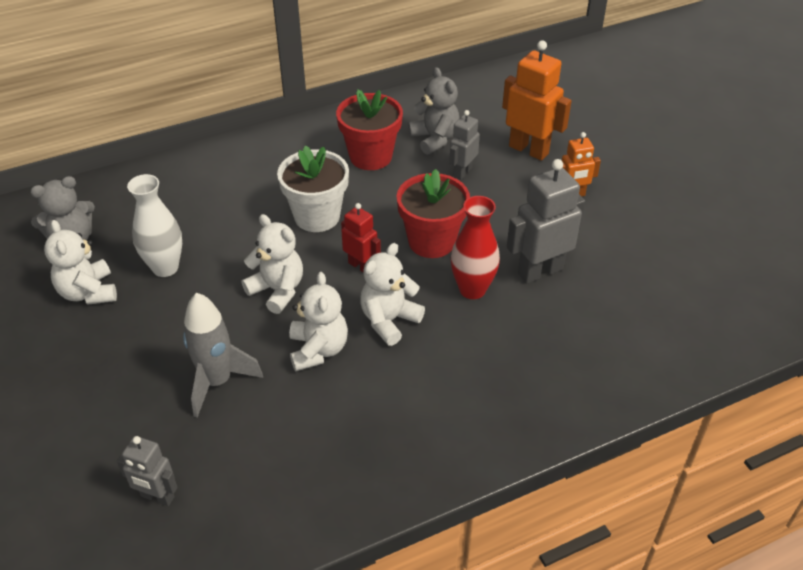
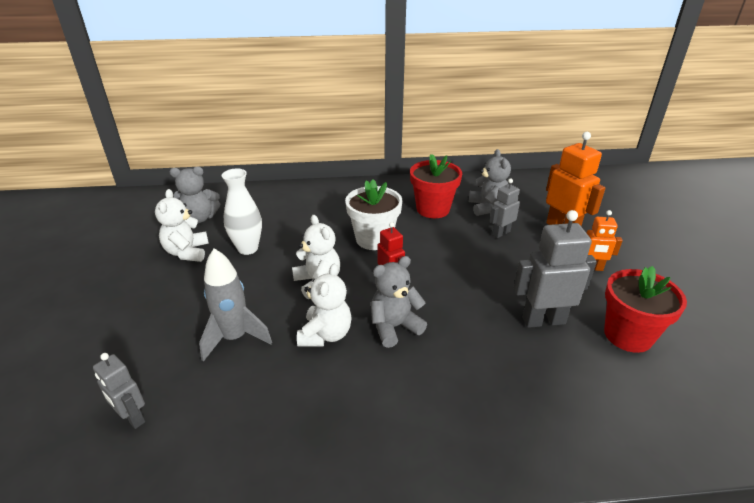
camera: 20 degrees right, 10 degrees down
(389, 320) = (394, 327): white teddy bear -> grey teddy bear
(431, 241) = (456, 276): red flower pot -> red flower pot (628, 335)
(472, 289) = (476, 320): red vase -> none

